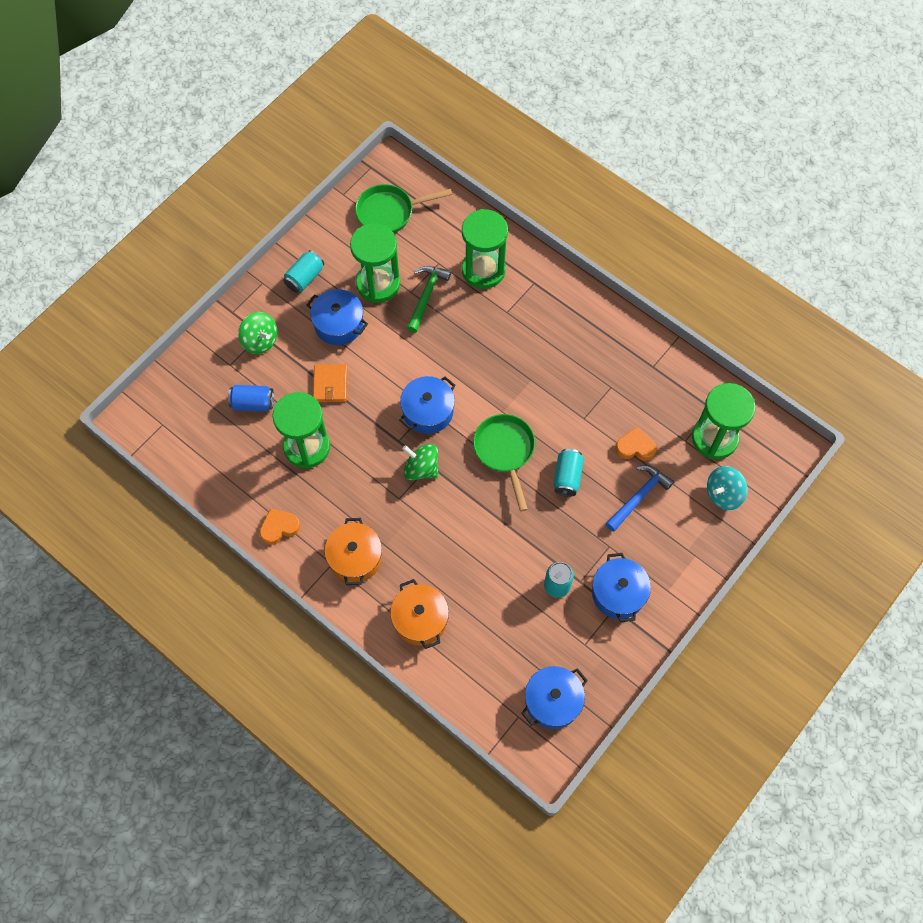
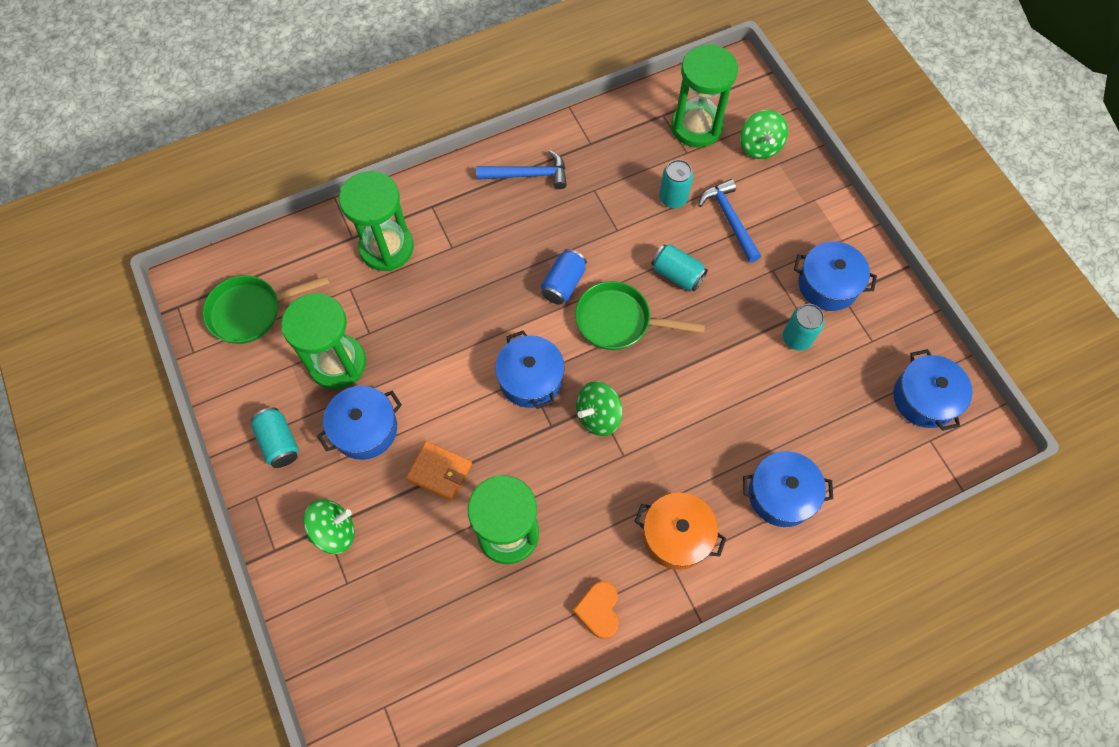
camera: 65 degrees left, 0 degrees up
(253, 403) = (416, 575): blue can -> blue can (563, 284)
(389, 212) = (251, 311): green pan -> green pan turned 60 degrees clockwise
(420, 619) = (781, 494): orange pot -> blue pot
(426, 296) = (384, 318): green hammer -> none
(598, 335) = (528, 175): none -> blue hammer
(635, 447) = (673, 198): orange heart -> turquoise can
(723, 494) = (759, 146): turquoise spinning top -> green spinning top

